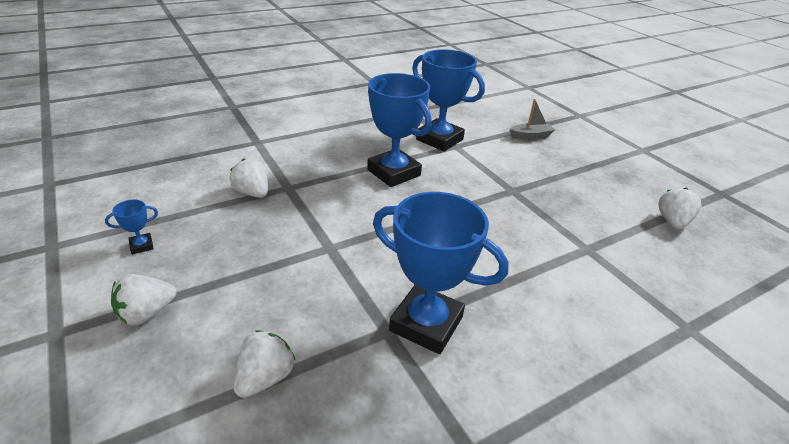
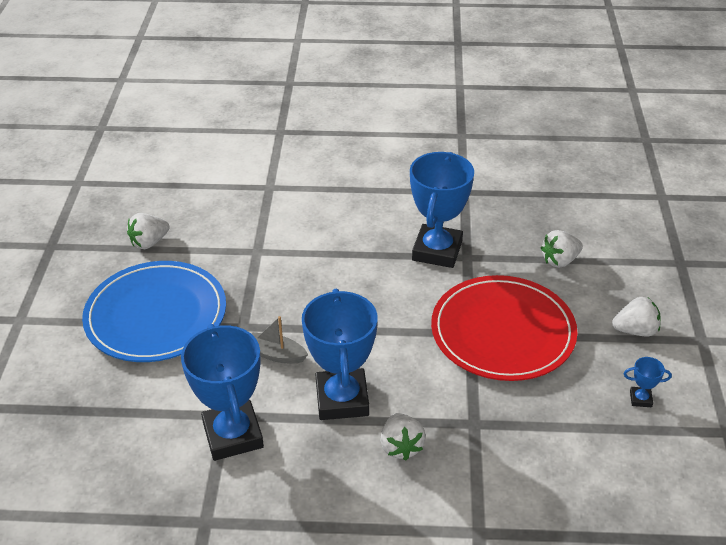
camera: 145 degrees left, 5 degrees up
(252, 193) = (517, 429): white strawberry -> white strawberry (401, 446)
(298, 259) = (503, 332): none -> red plate
(426, 324) = (437, 251): blue trophy -> blue trophy turned 45 degrees clockwise
(530, 136) = (112, 394): grey boat -> grey boat (276, 354)
(576, 177) = (156, 315): none -> blue plate

